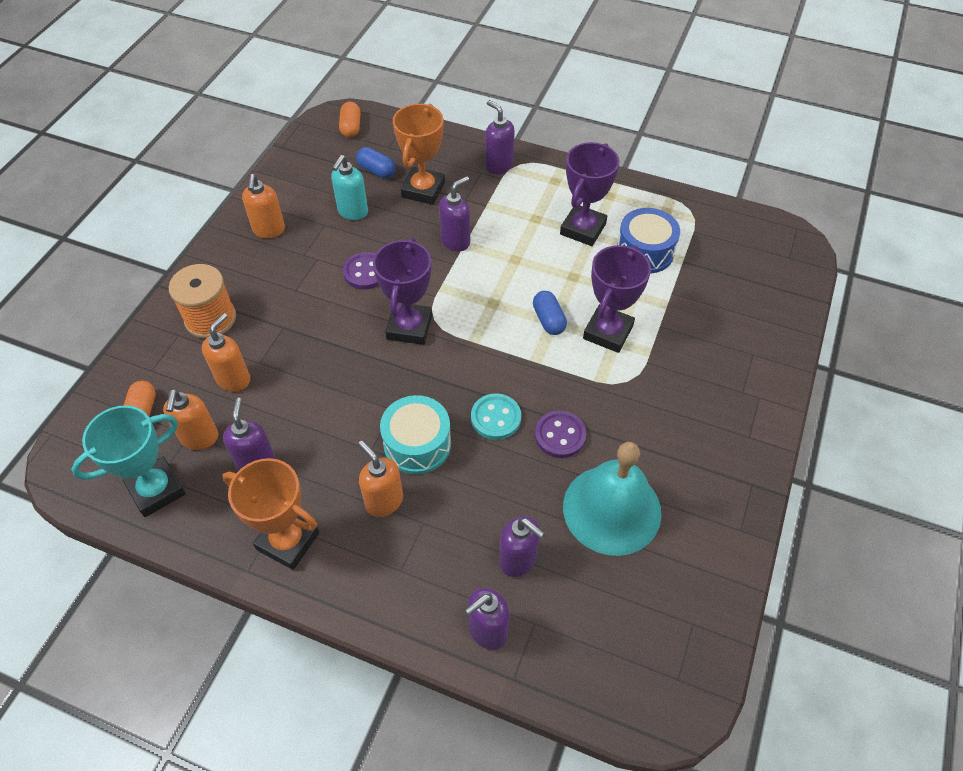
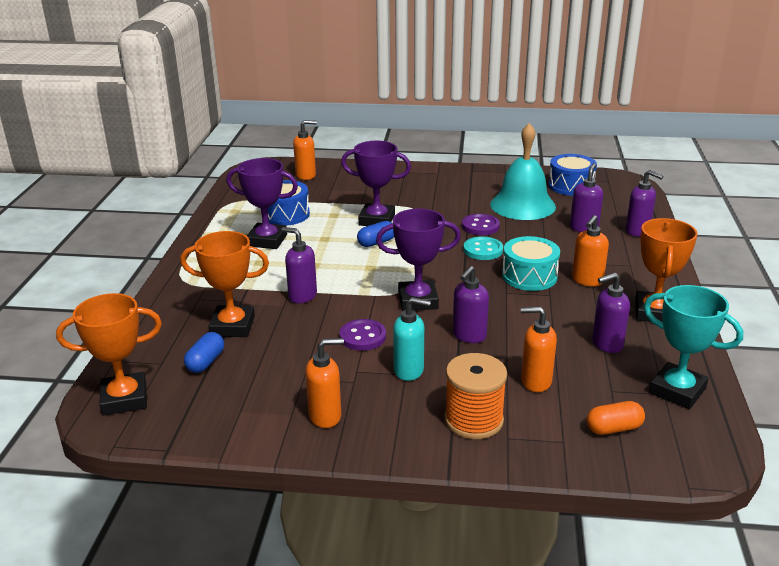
camera: 105 degrees left, 25 degrees down
(199, 438) = (610, 382): orange soap dispenser -> orange soap dispenser (306, 175)
(351, 127) = (124, 399): orange capsule -> orange trophy
(352, 212) = (278, 363): turquoise soap dispenser -> turquoise soap dispenser (409, 370)
(498, 165) = (187, 290): purple soap dispenser -> purple soap dispenser (469, 336)
(666, 607) = (571, 186): none -> blue drum

